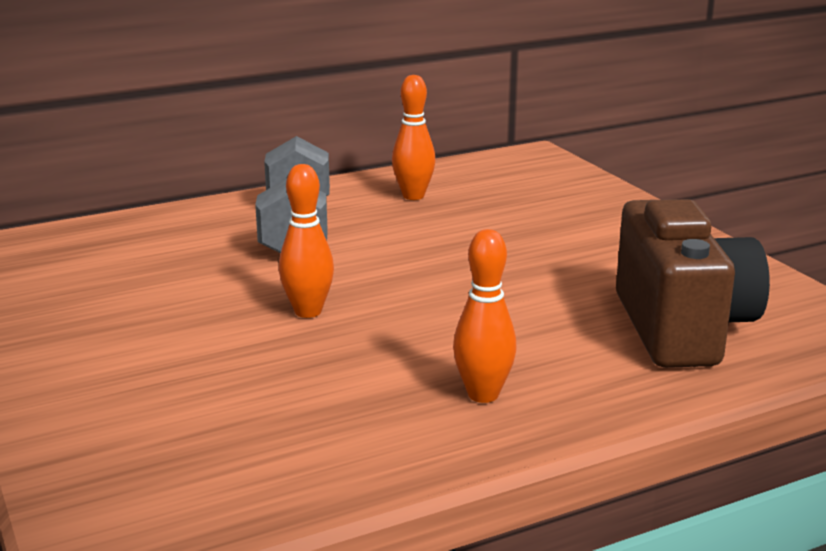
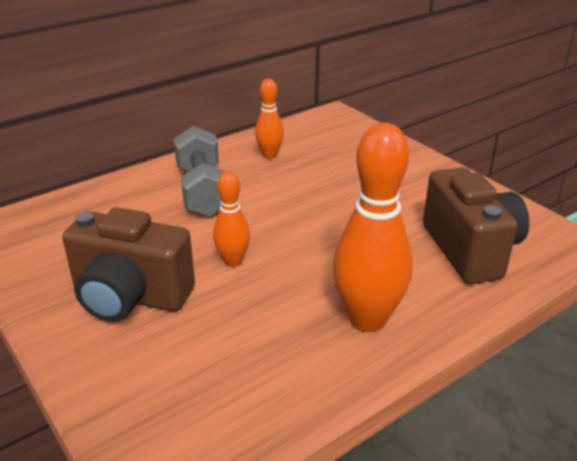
camera: 10 degrees left, 10 degrees up
(143, 339) = (130, 297): none -> brown camera
(483, 395) = (367, 319): orange bowling pin -> orange bowling pin, size x1.87

